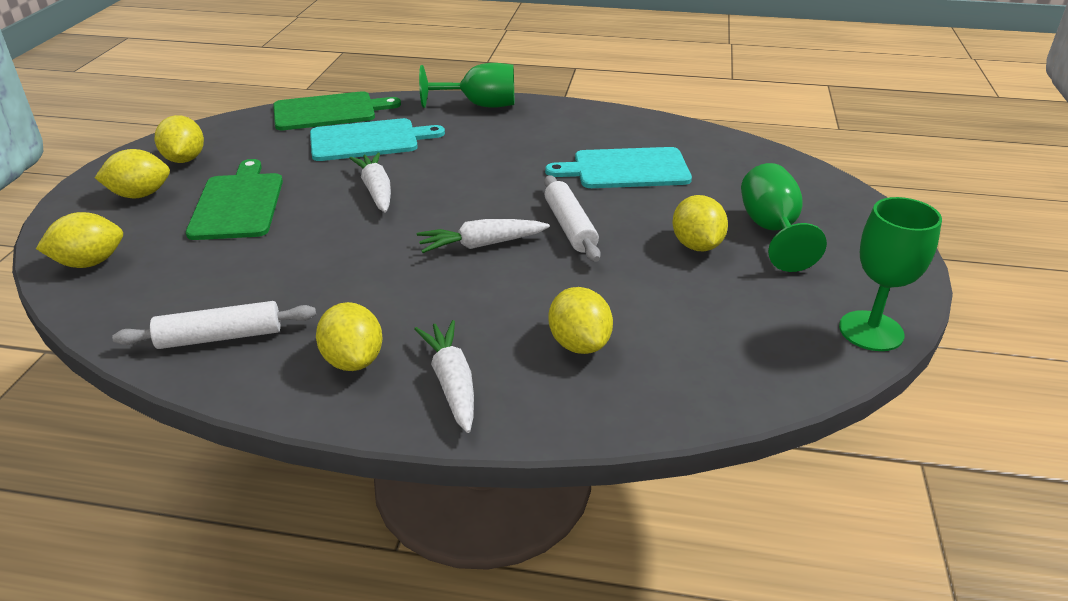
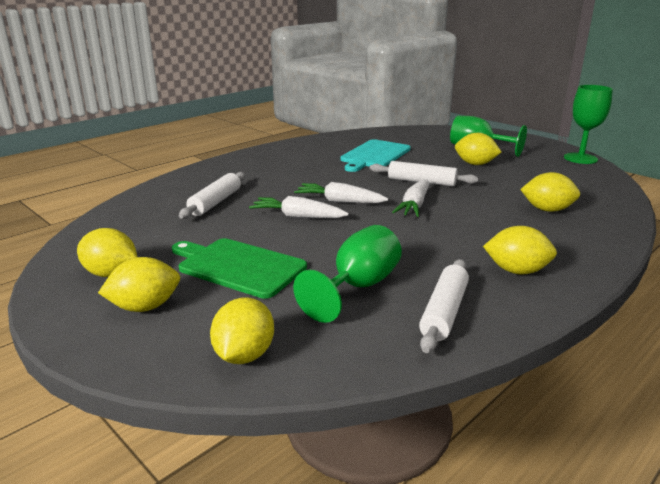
camera: 55 degrees left, 10 degrees down
(140, 195) = (145, 307): yellow lemon -> yellow lemon turned 45 degrees clockwise
(329, 111) = (139, 204): green cutting board -> none
(368, 140) = (215, 202): turquoise cutting board -> white rolling pin
(452, 383) = (563, 248): white carrot -> white carrot (339, 201)
(480, 105) = (228, 163): green goblet -> green goblet (358, 287)

